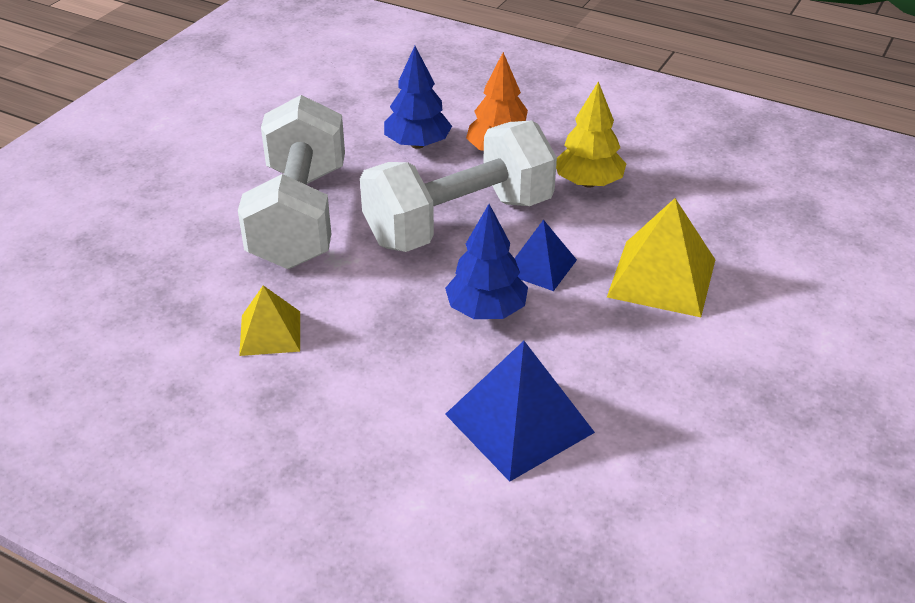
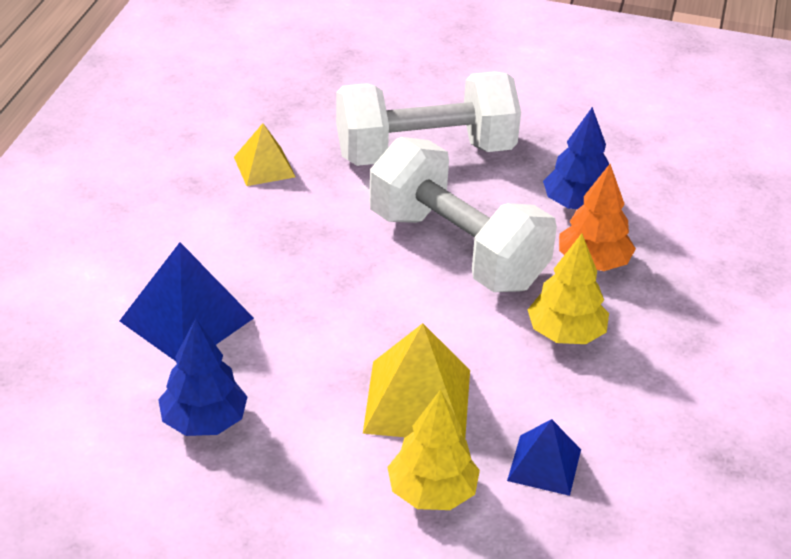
camera: 75 degrees right, 0 degrees up
(486, 310) = (328, 283): blue tree -> blue tree (204, 421)
(540, 266) = (405, 311): blue pyramid -> blue pyramid (544, 465)
(773, 287) = (432, 492): none -> yellow tree

